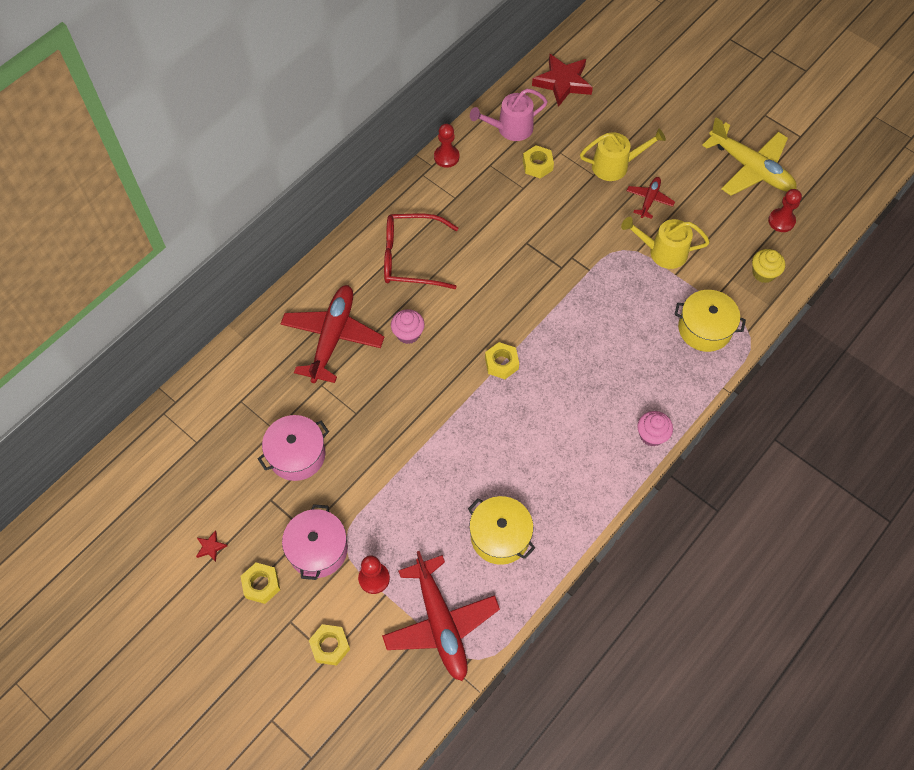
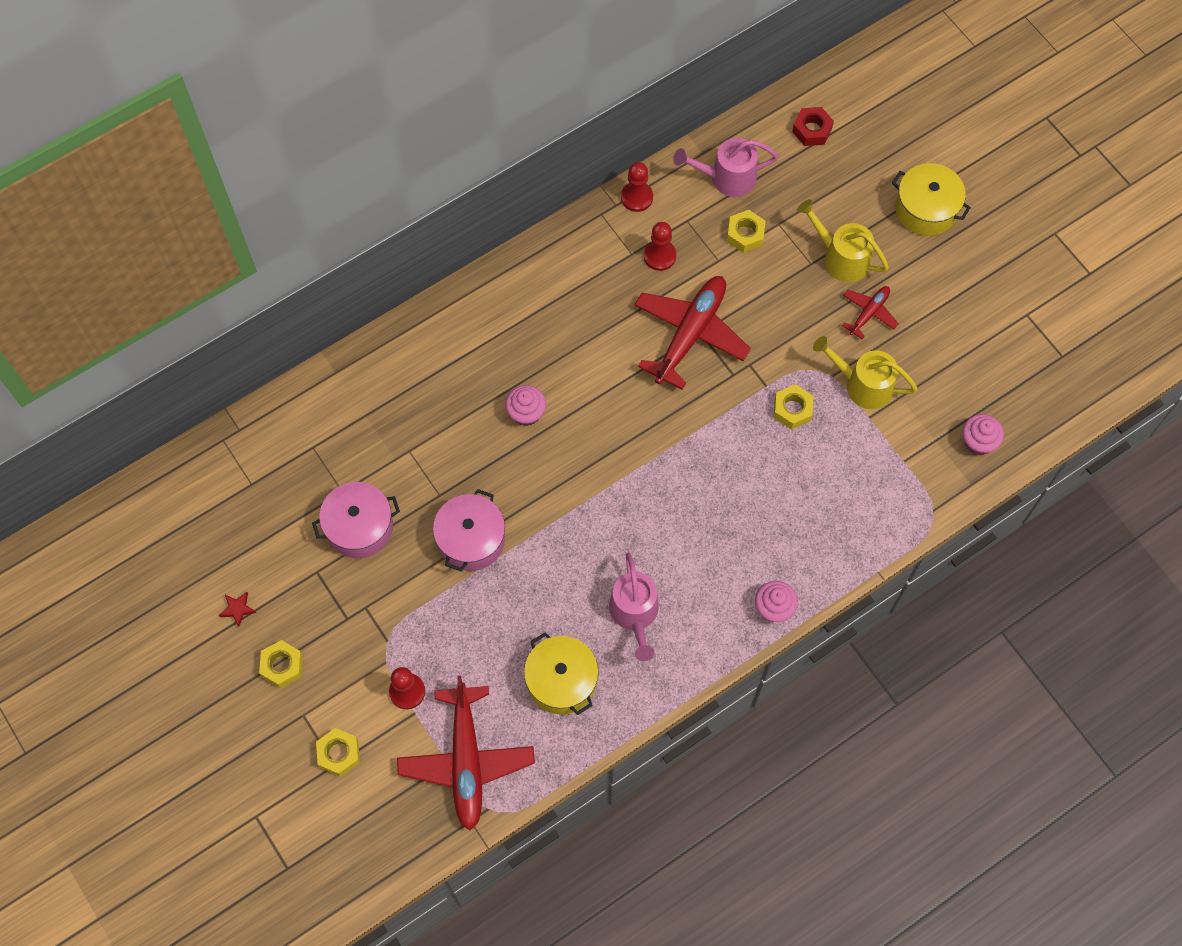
camera: 15 degrees right, 5 degrees up
(318, 549) = (354, 642): pink pot -> pink pot (471, 539)
(333, 337) = (437, 396): red plane -> red plane (690, 334)
(411, 258) = (557, 318): red glasses -> none
(501, 363) = (625, 477): yellow nut -> yellow nut (792, 409)
(543, 467) = (634, 613): none -> pink watering can
(563, 82) = (812, 130): red star -> red nut
(615, 165) = (841, 257): yellow watering can -> yellow watering can turned 150 degrees counterclockwise
(704, 328) = (881, 494): yellow pot -> yellow pot (926, 209)
(750, 168) = (1010, 301): yellow plane -> none
(763, 273) = (978, 442): yellow cupcake -> pink cupcake
(781, 221) = (1024, 380): red pawn -> red pawn (659, 256)

